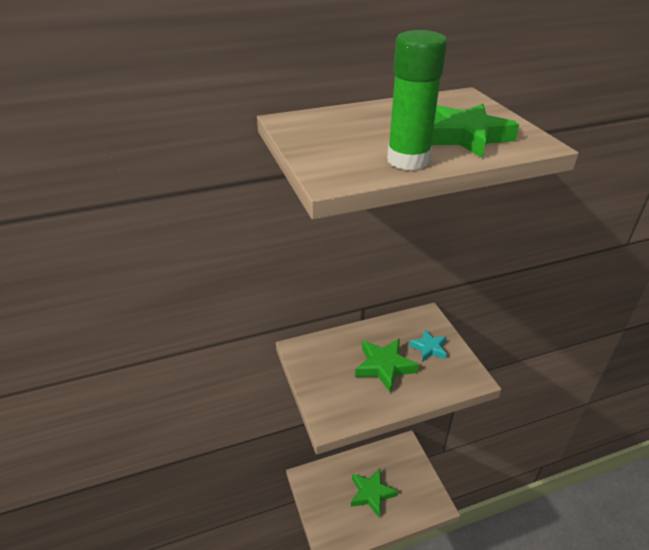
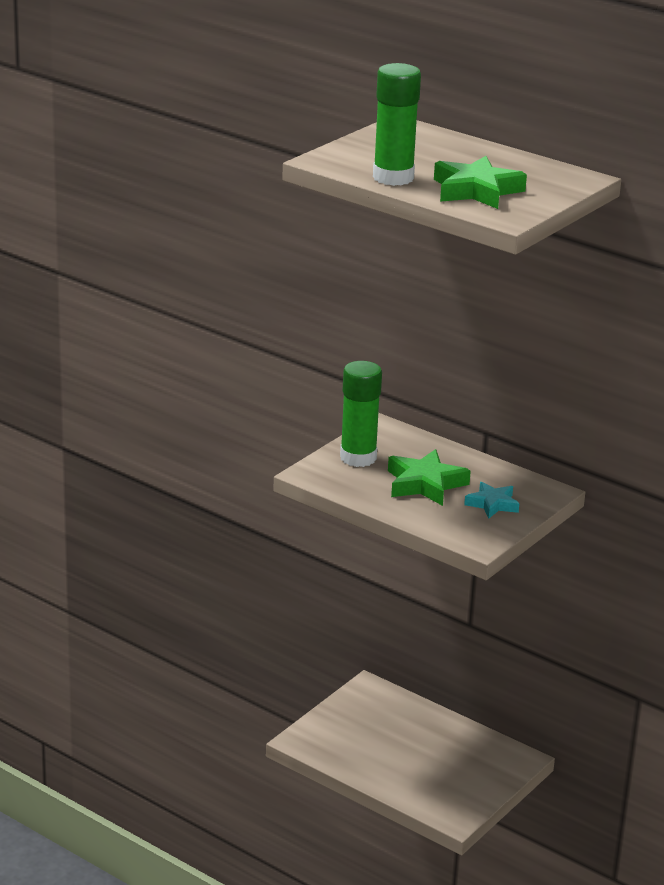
camera: 55 degrees right, 10 degrees down
(327, 383) = (358, 458): none -> green glue stick
(371, 494) = (407, 752): green star -> none

